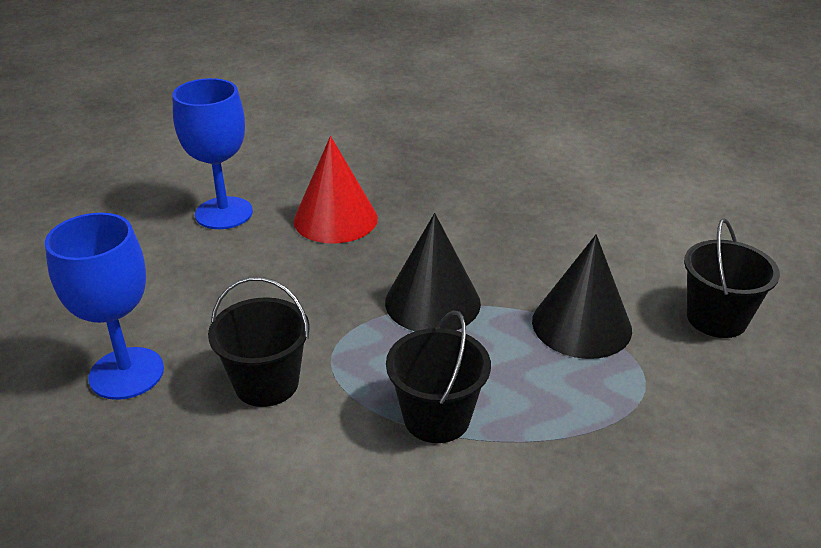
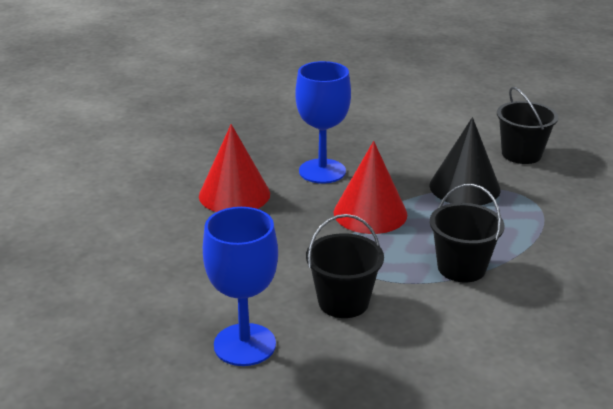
camera: 40 degrees left, 5 degrees down
(224, 213) = (146, 225): blue goblet -> blue goblet (322, 171)
(432, 302) = (370, 213): black cone -> red cone

